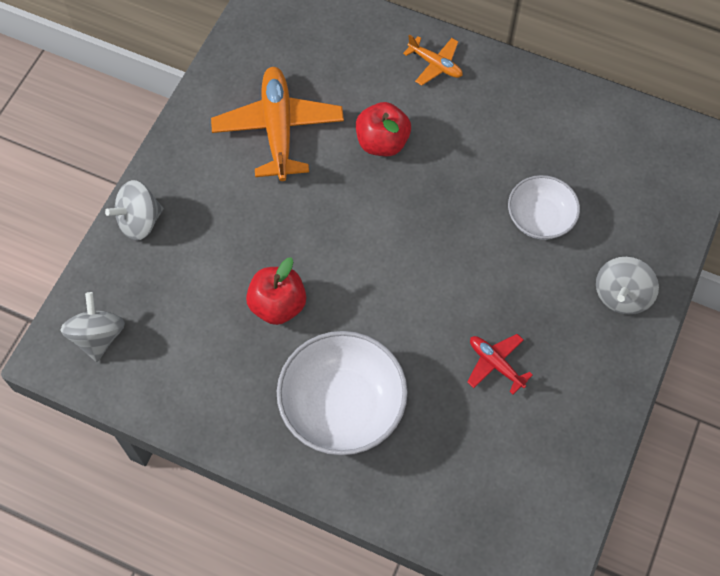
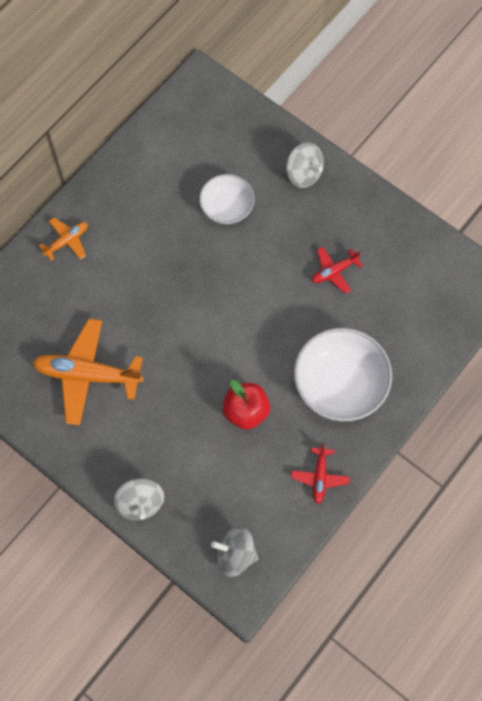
camera: 75 degrees left, 5 degrees up
(214, 409) = (319, 477): none -> red plane
(382, 142) = (126, 299): red apple -> none

